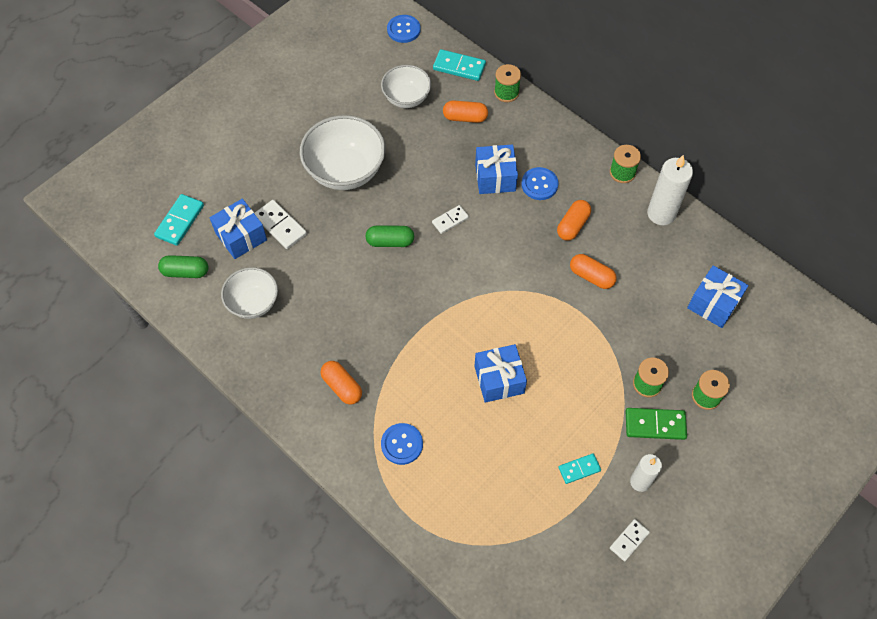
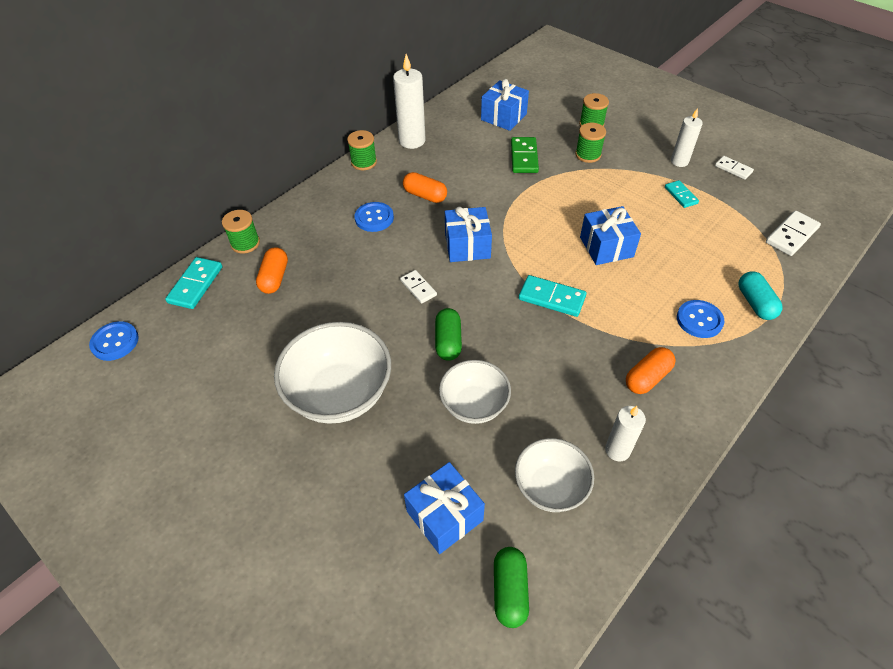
camera: 90 degrees left, 10 degrees down
(180, 221) = (418, 614): turquoise domino -> turquoise domino (552, 298)
(277, 352) = (617, 450): none -> white candle
(280, 226) = (426, 465): white domino -> white domino (791, 235)
(406, 98) = (232, 334): white bowl -> white bowl (474, 405)
(420, 501) = (755, 303): none -> turquoise capsule
(495, 177) = (362, 252): blue gift -> blue gift (467, 246)
(591, 276) = (483, 184): orange capsule -> none
(655, 424) = (625, 152): green domino -> green domino (524, 157)

